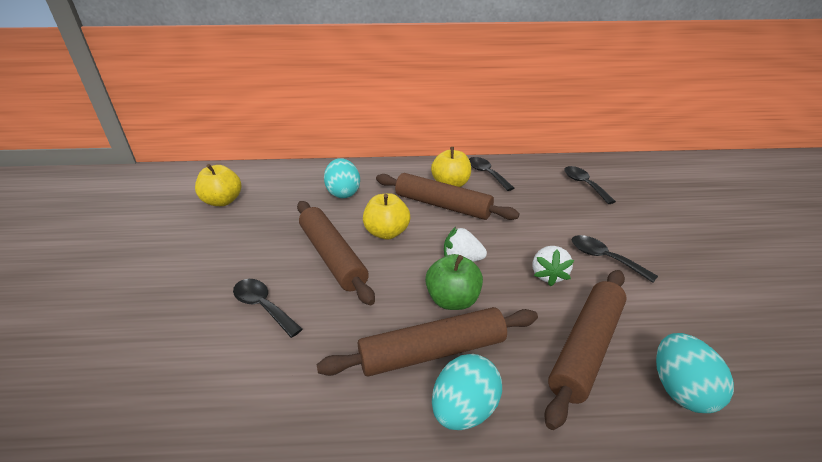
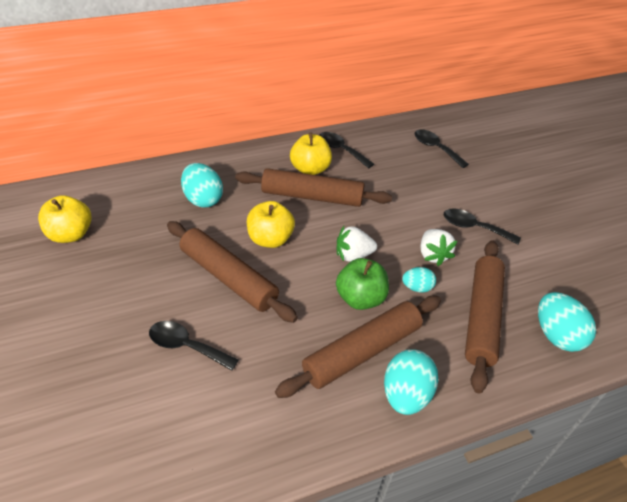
camera: 20 degrees left, 10 degrees up
(518, 302) = (417, 287): none -> turquoise egg

